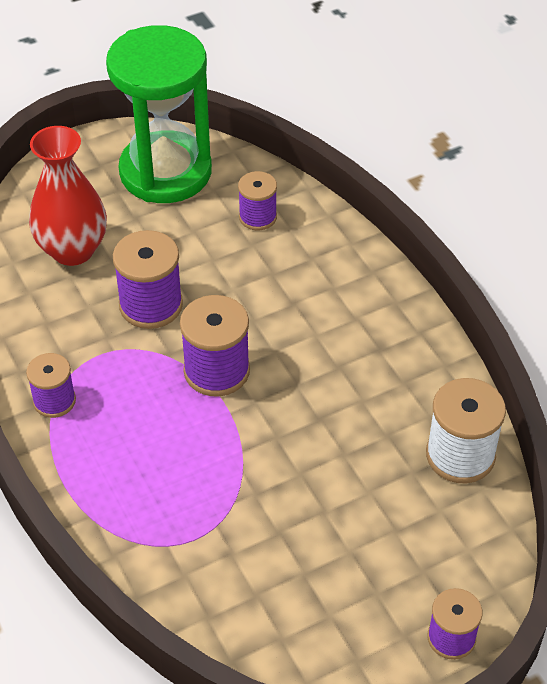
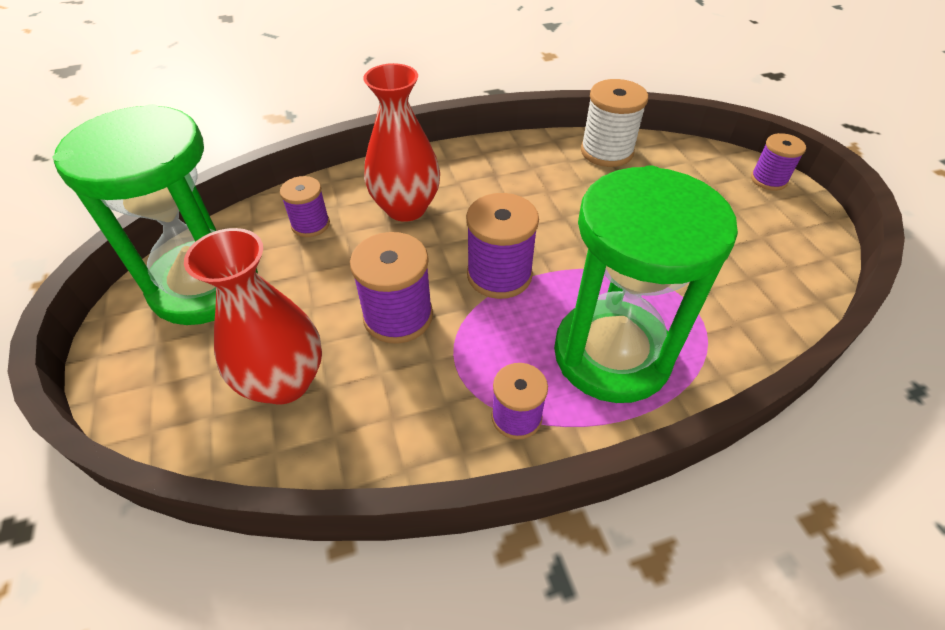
camera: 80 degrees left, 0 degrees up
(129, 465) = (611, 354): none -> green hourglass
(300, 282) = (406, 208): none -> red vase

